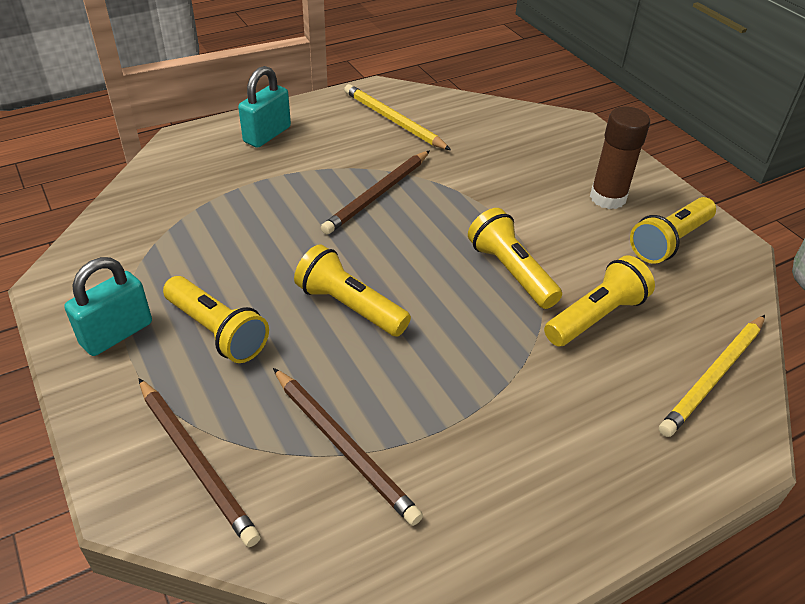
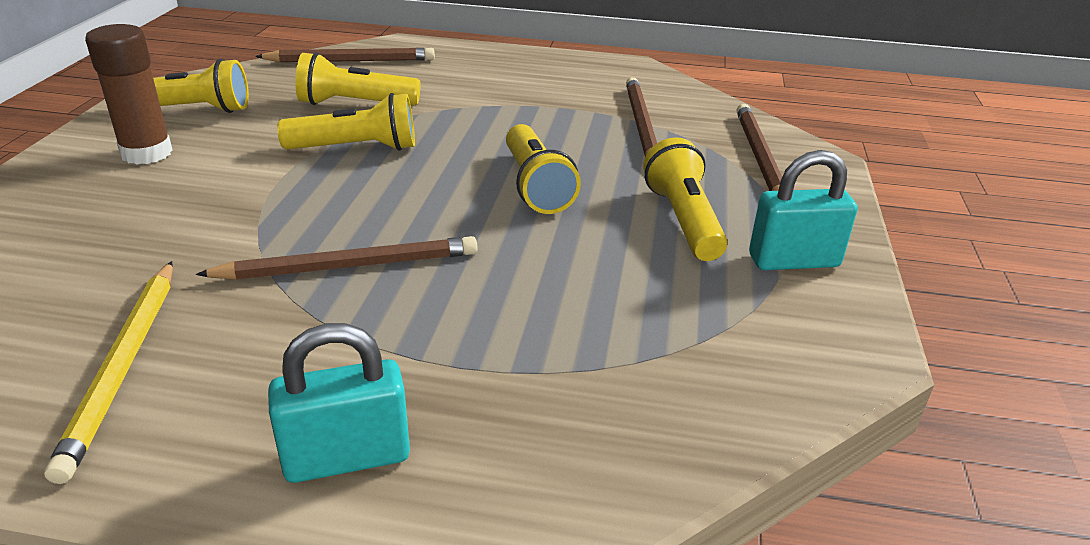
camera: 140 degrees left, 10 degrees down
(510, 271) = (357, 148): yellow flashlight -> yellow flashlight turned 105 degrees counterclockwise
(714, 377) = (351, 61): yellow pencil -> brown pencil

